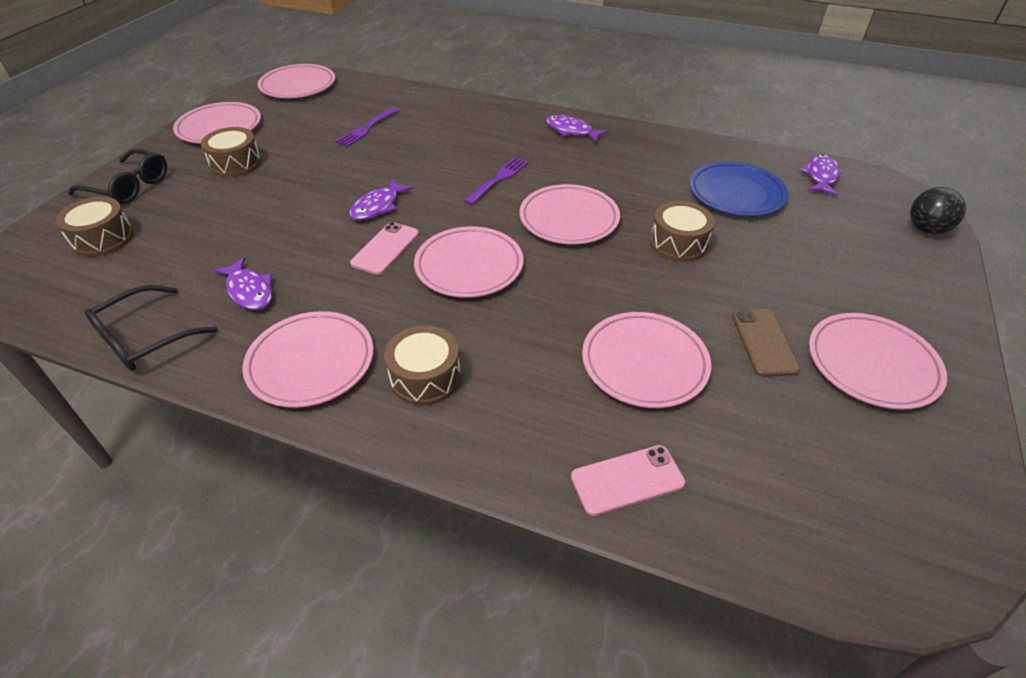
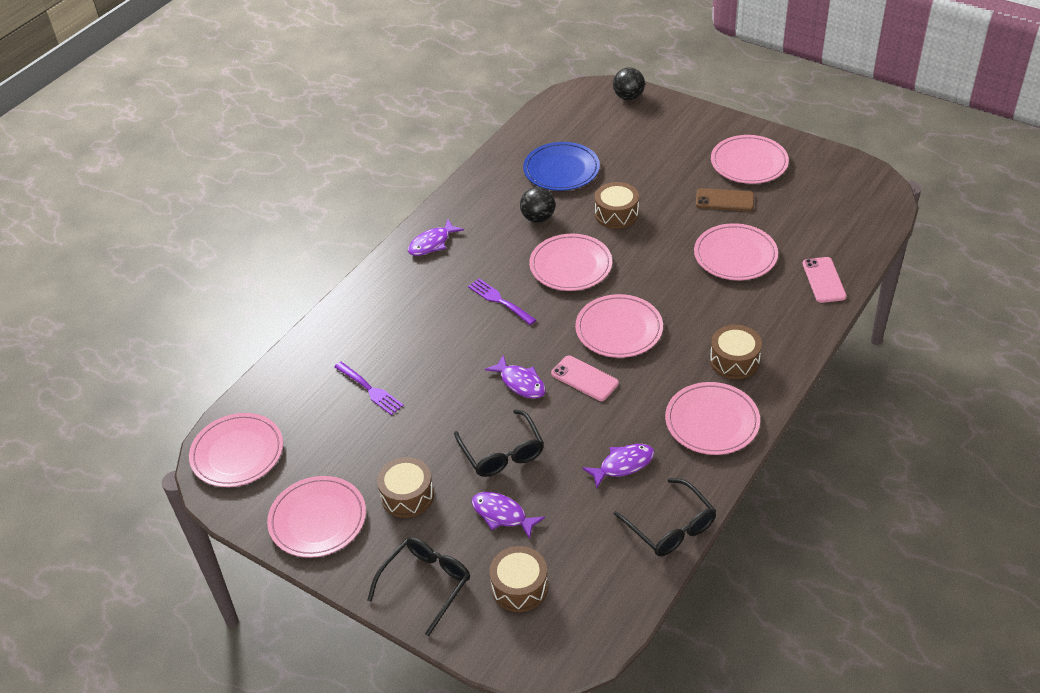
camera: 75 degrees left, 0 degrees up
(280, 207) = (502, 452): none -> black glasses
(641, 187) = (538, 218): none -> black ball
(821, 176) = (551, 122): purple fish -> purple fish (502, 515)

